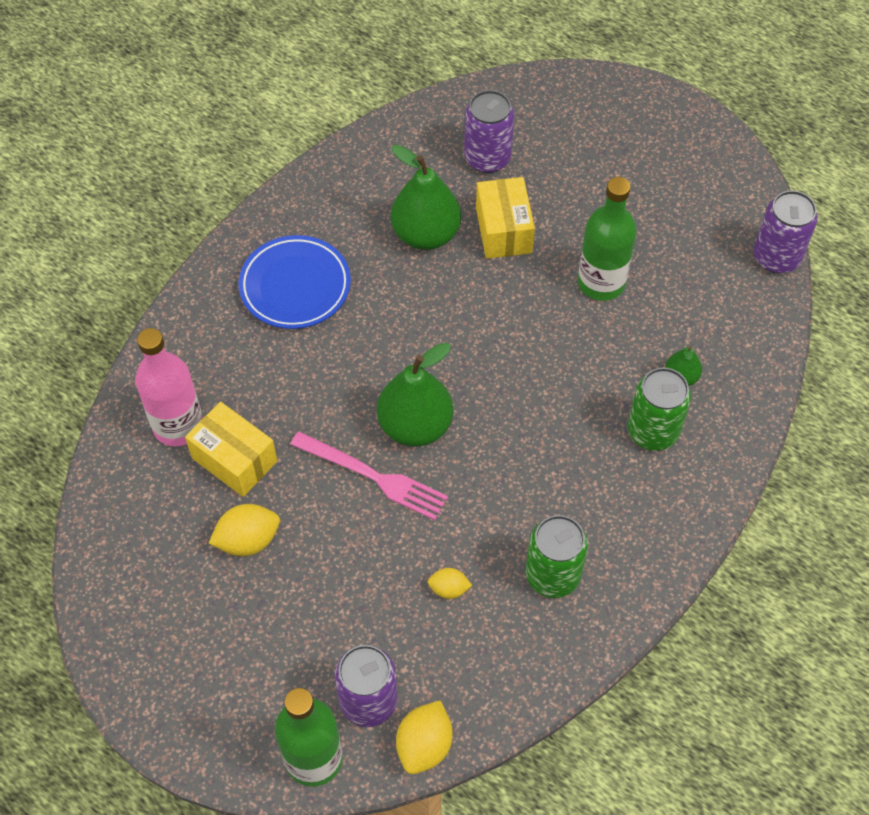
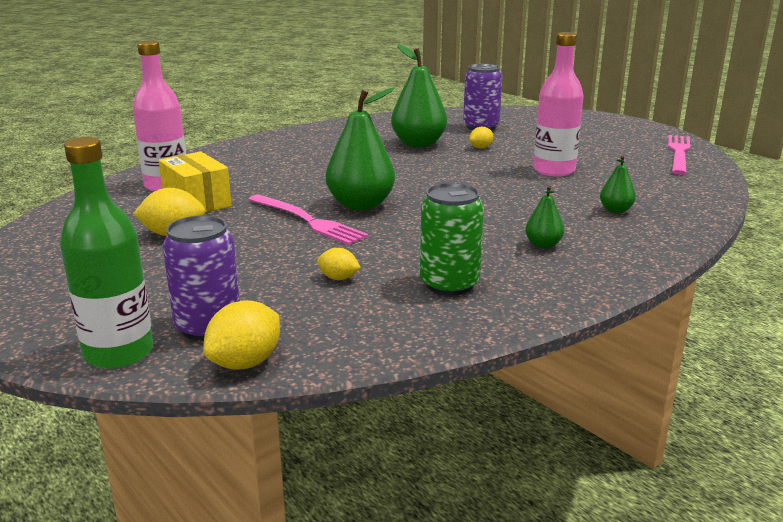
camera: 15 degrees right, 35 degrees down
(295, 286) = (305, 150): blue plate -> none
(503, 230) = (480, 148): yellow box -> yellow lemon
(601, 282) = (554, 170): green bottle -> pink bottle
(622, 475) = (543, 245): none -> green pear
(653, 431) = (581, 229): green can -> none
(734, 198) = (679, 153): none -> pink fork
(776, 257) = (714, 175): purple can -> none

